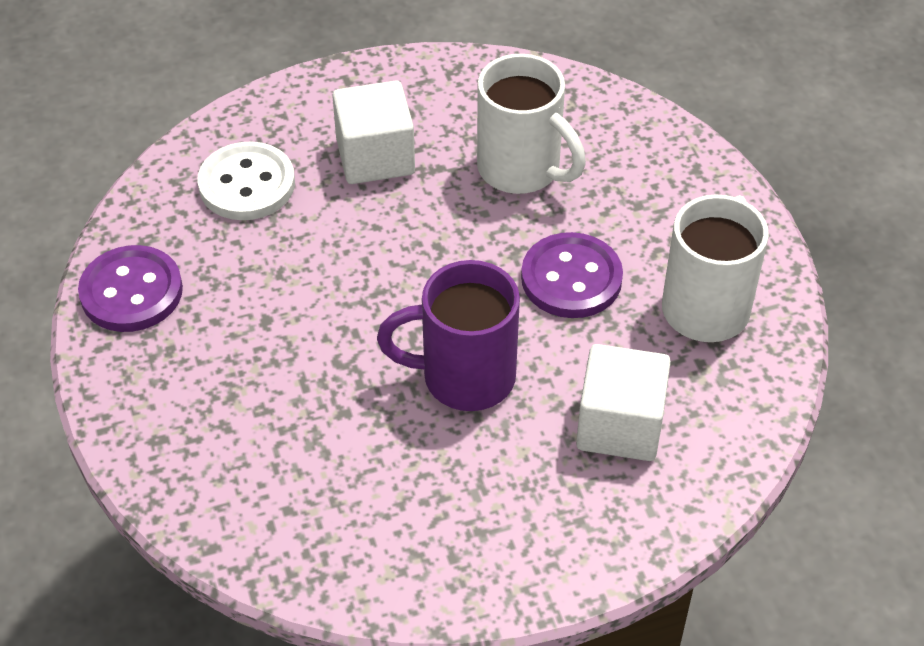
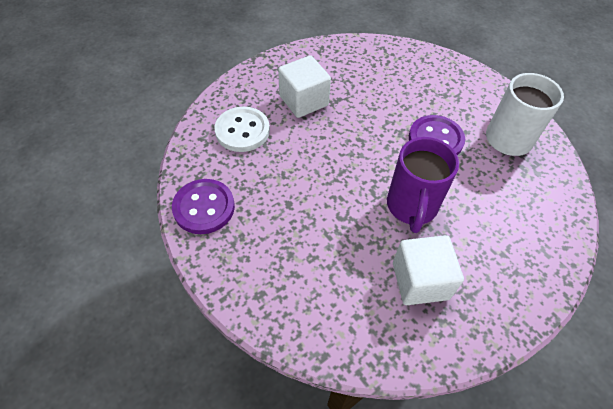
camera: 20 degrees left, 5 degrees up
(464, 377) = (411, 207): purple mug -> purple mug turned 60 degrees counterclockwise
(522, 170) = (380, 90): white mug -> none
(619, 425) = (504, 211): white cube -> white cube (420, 281)

